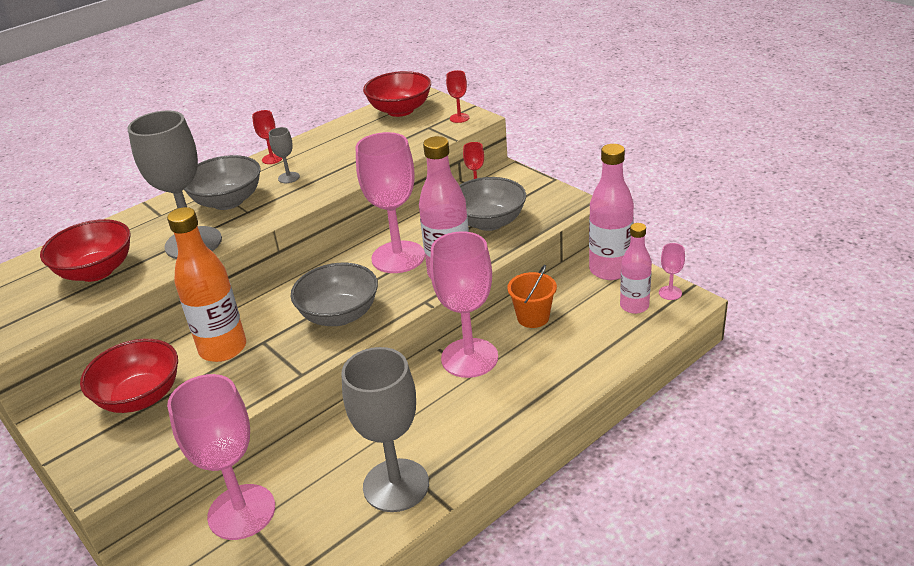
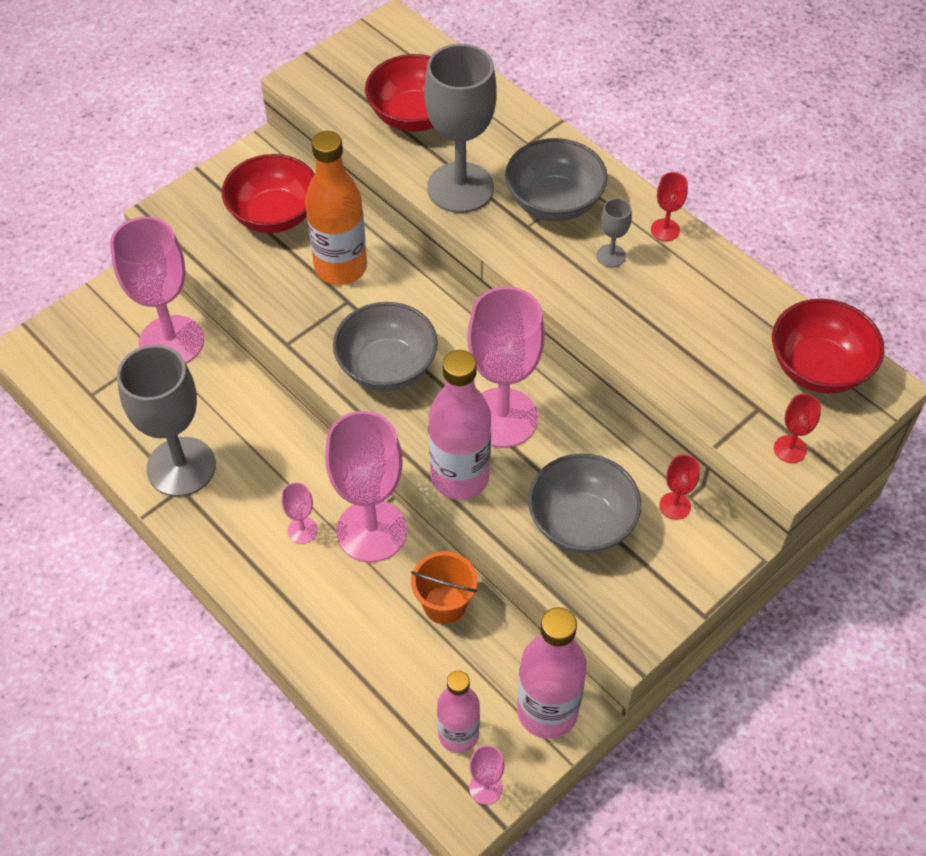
camera: 85 degrees right, 20 degrees up
(468, 397) = (302, 530): none -> pink goblet

